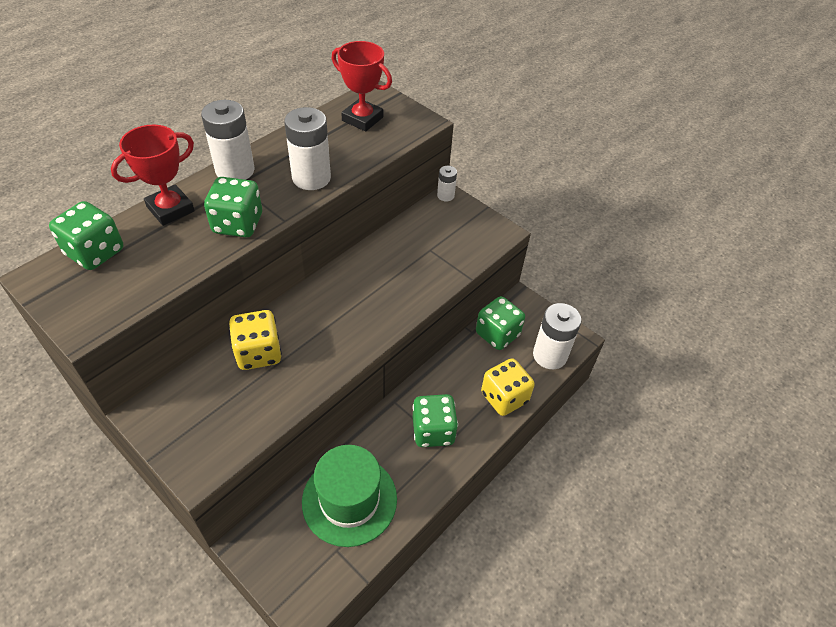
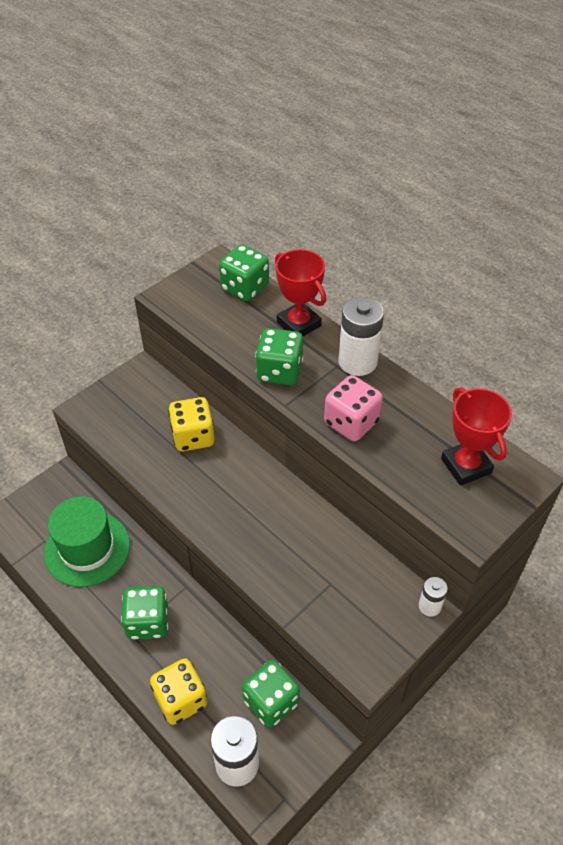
camera: 95 degrees right, 0 degrees up
(311, 178) = (351, 422): white battery -> pink dice
(362, 119) = (466, 466): red trophy -> red trophy turned 60 degrees counterclockwise

